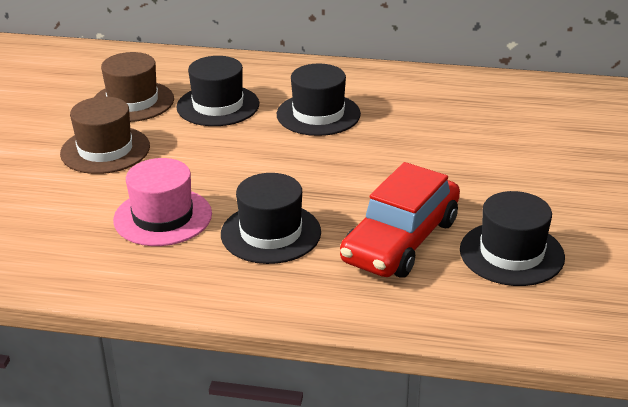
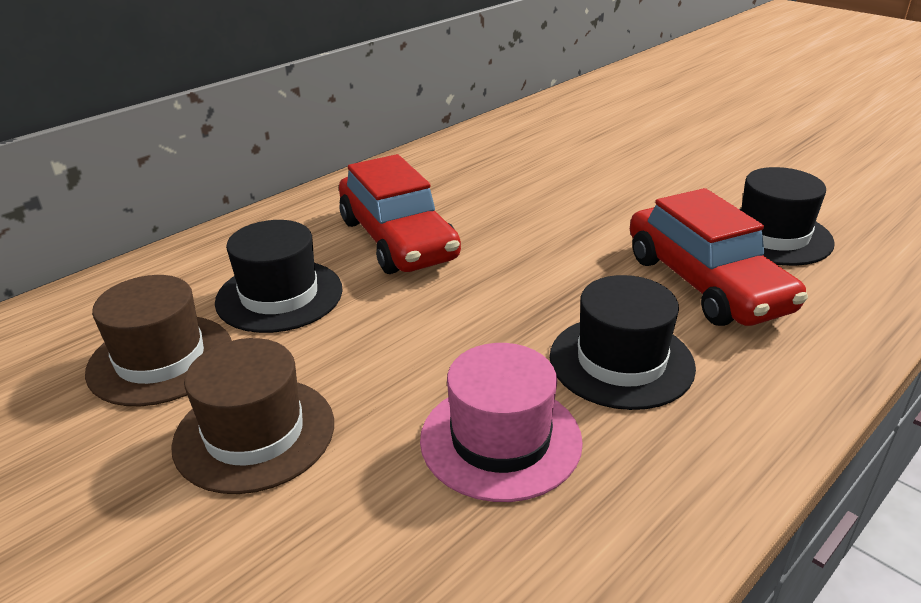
camera: 55 degrees left, 0 degrees up
(318, 114) = (397, 239): black hat -> red car

